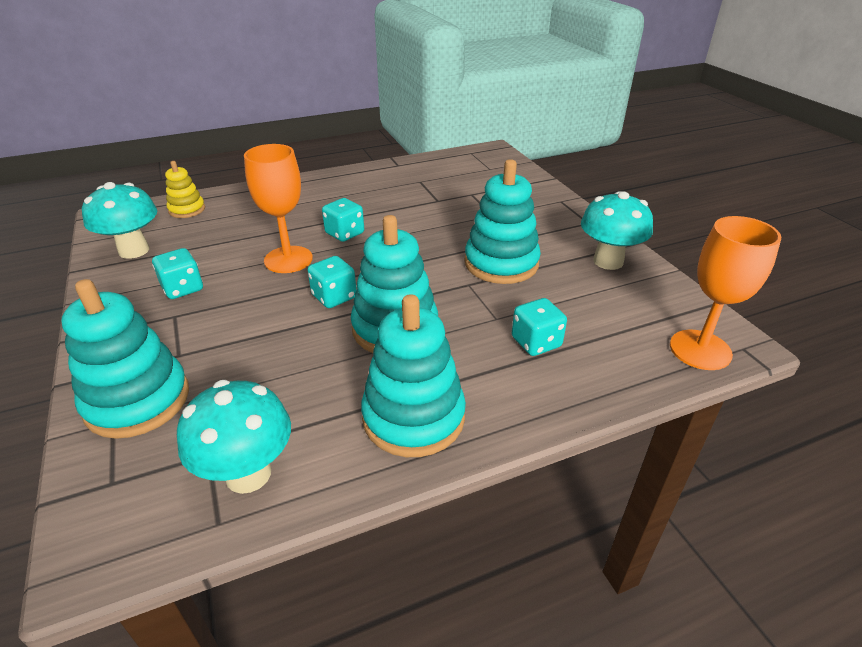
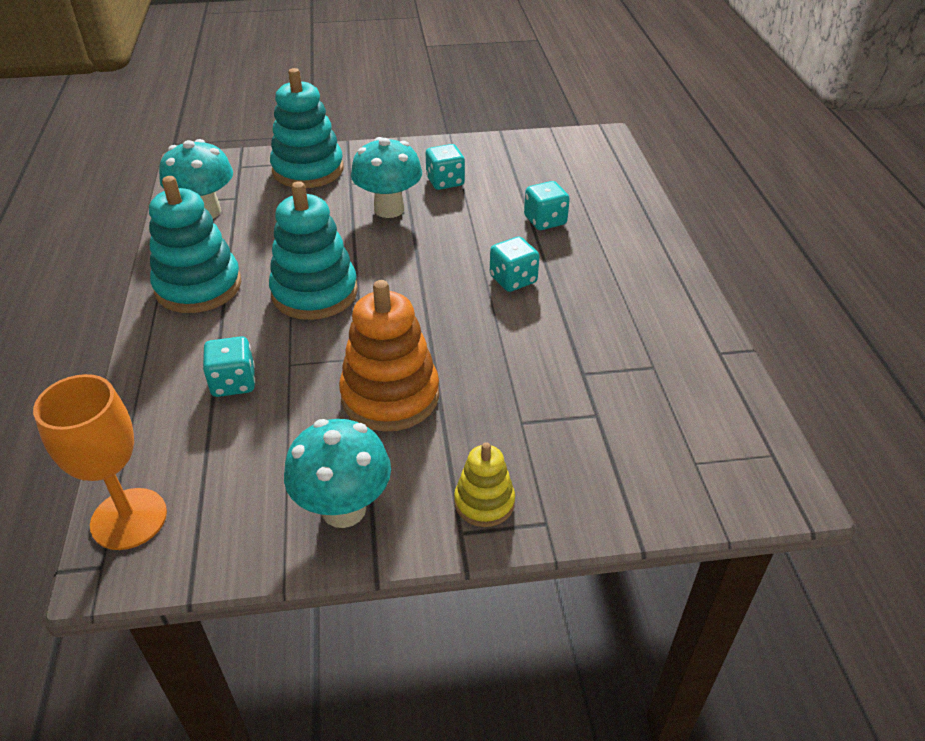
camera: 105 degrees right, 5 degrees up
(134, 250) = (524, 155): turquoise mushroom -> turquoise mushroom (389, 209)
(187, 210) = (604, 179): yellow stacking toy -> yellow stacking toy (484, 502)
(288, 259) = (470, 238): orange goblet -> none
(334, 297) = (387, 262): turquoise dice -> turquoise dice (545, 221)
(501, 263) = (390, 396): turquoise stacking toy -> orange stacking toy

